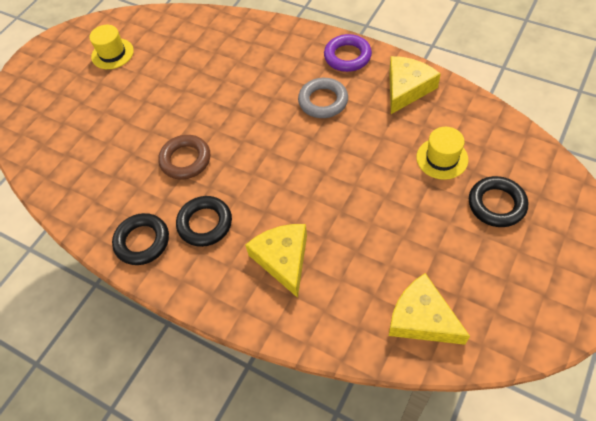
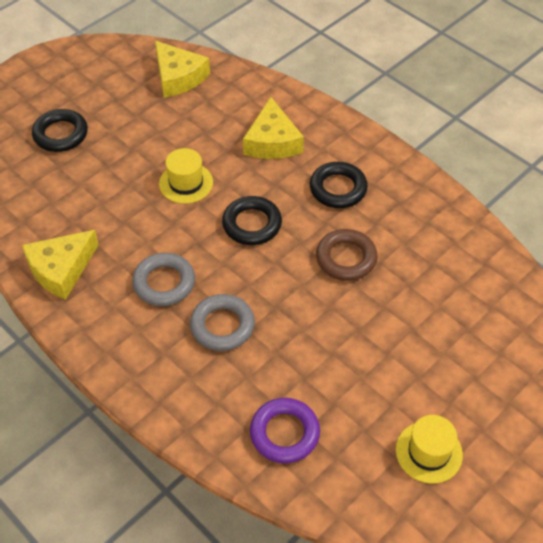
camera: 170 degrees left, 5 degrees down
(142, 241) = (404, 189): black ring -> black ring (252, 224)
(266, 85) = (222, 326): none -> grey ring
(347, 56) = (103, 336): purple ring -> purple ring (284, 433)
(442, 158) = (78, 185): yellow hat -> yellow hat (186, 183)

